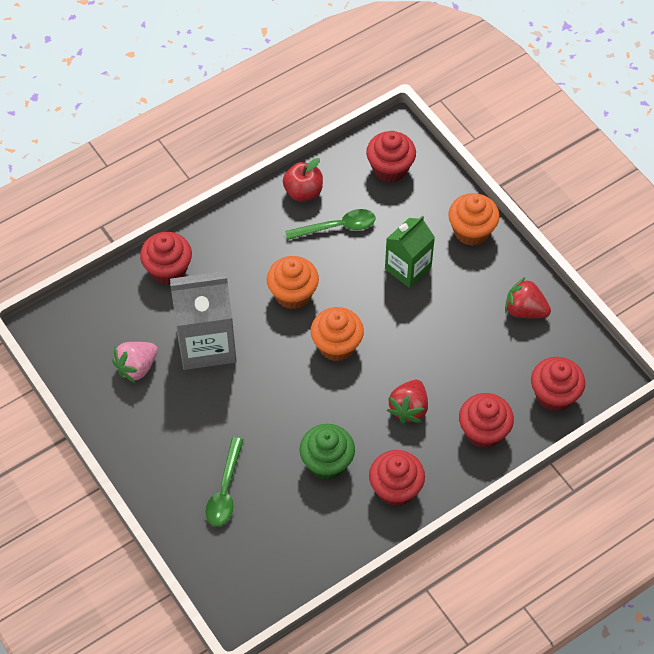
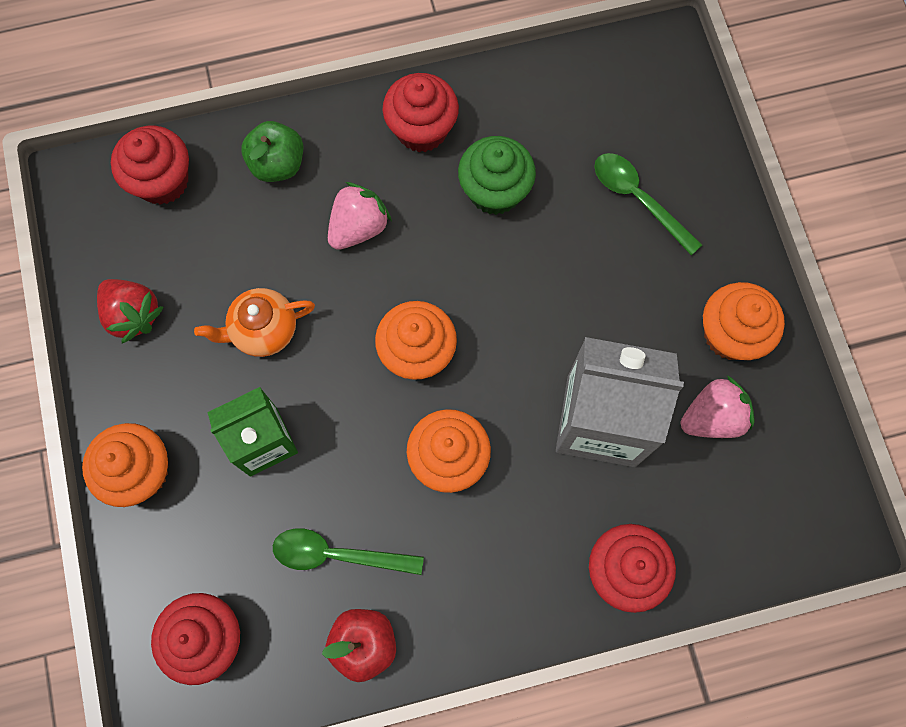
camera: 160 degrees left, 15 degrees up
(137, 421) = (730, 334): none -> orange cupcake
(225, 490) = (638, 199): green spoon -> green spoon turned 75 degrees counterclockwise
(409, 408) = (358, 227): red strawberry -> pink strawberry
(439, 327) = (263, 330): none -> orange teapot
(483, 432) = (277, 164): red cupcake -> green apple

